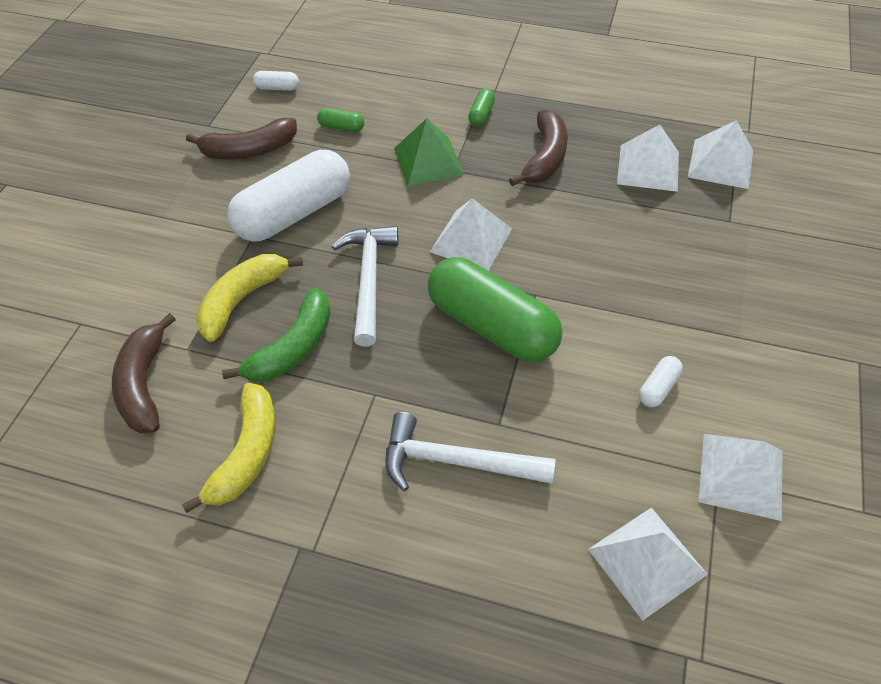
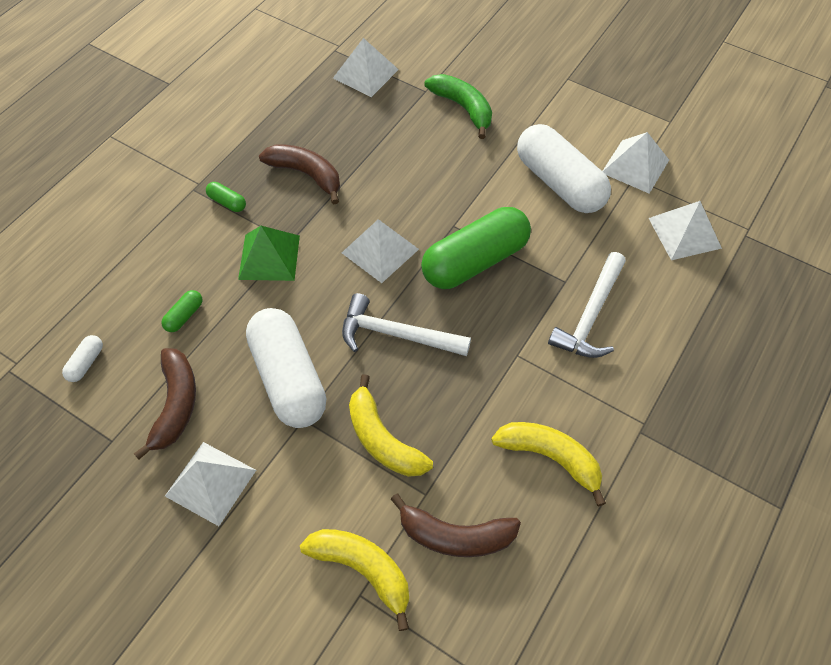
camera: 75 degrees left, 5 degrees up
(104, 319) = (363, 569): none -> yellow banana
(293, 347) = (452, 406): green banana -> green banana (463, 108)
(648, 167) = (349, 115): white pyramid -> white pyramid (210, 483)
(658, 388) = (559, 183): white capsule -> white capsule, size x2.50

